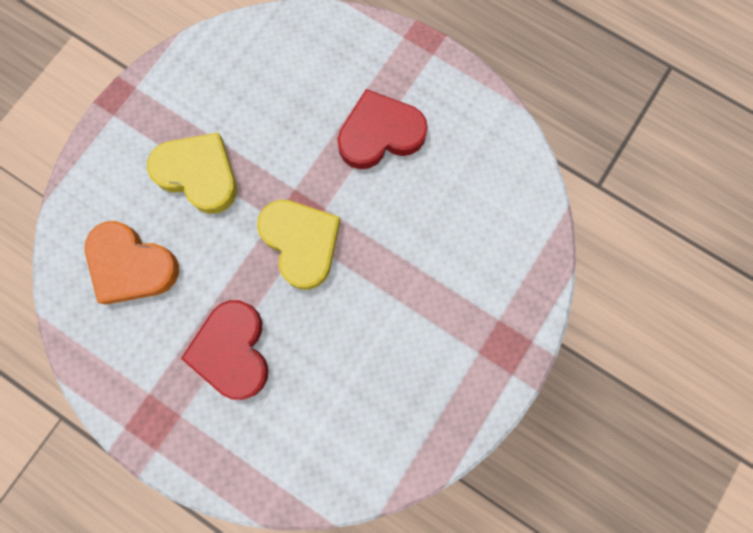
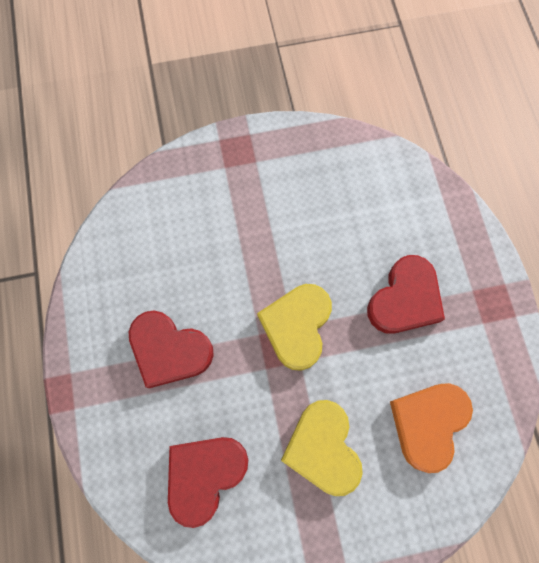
camera: 135 degrees left, 5 degrees down
(131, 265) = (428, 423): orange heart -> orange heart turned 135 degrees counterclockwise
(267, 81) = (204, 475): none -> red heart

